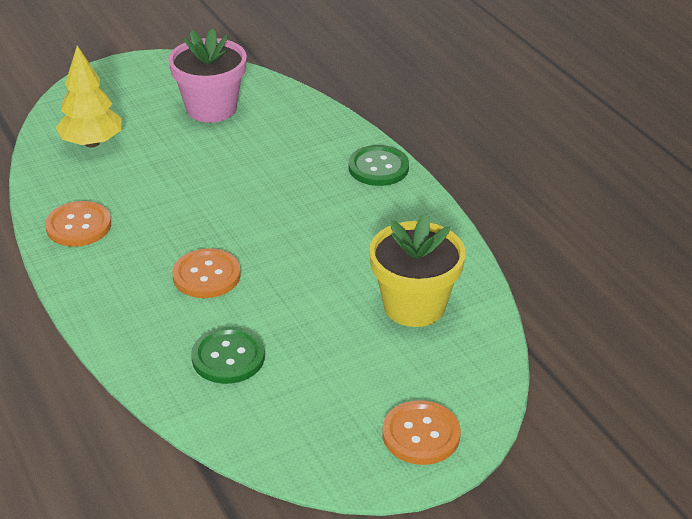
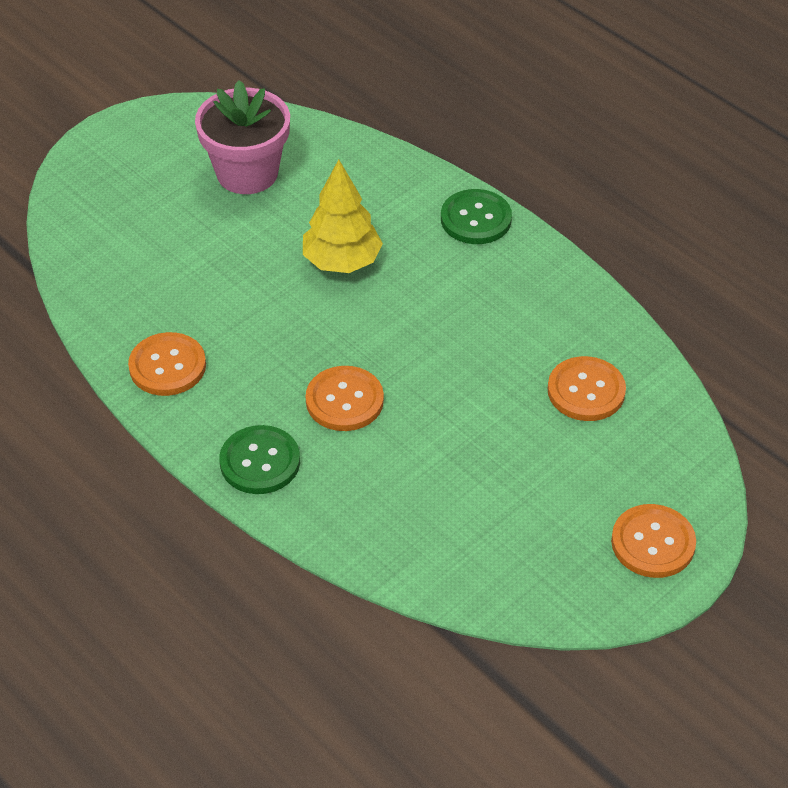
camera: 15 degrees left, 10 degrees up
(92, 143) = (127, 249): yellow tree -> yellow tree (342, 262)
(228, 357) = (414, 497): green button -> green button (260, 462)
(414, 306) = (586, 391): yellow flower pot -> orange button

